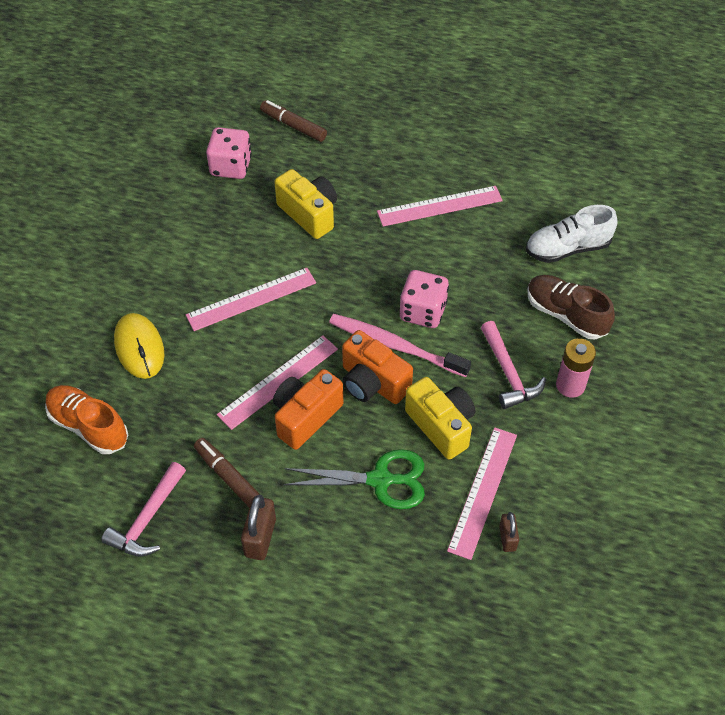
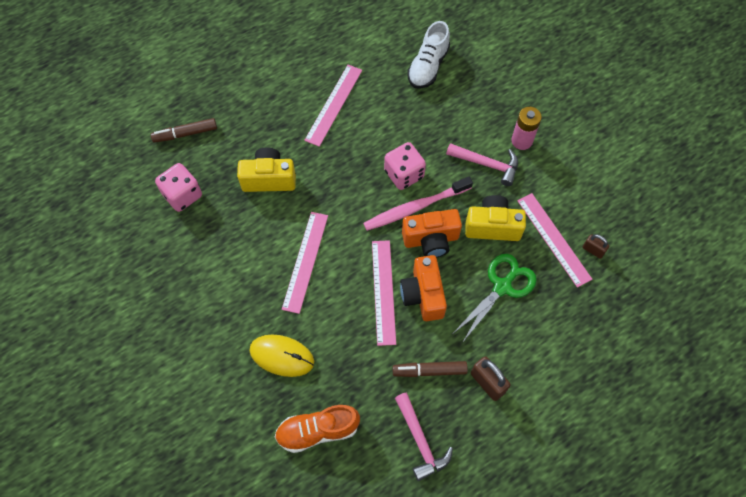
camera: 50 degrees left, 10 degrees up
(566, 315) = (473, 104): brown shoe -> none

